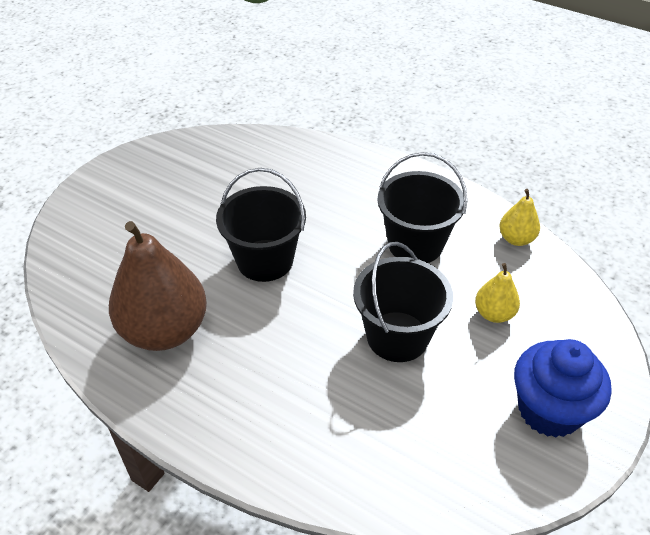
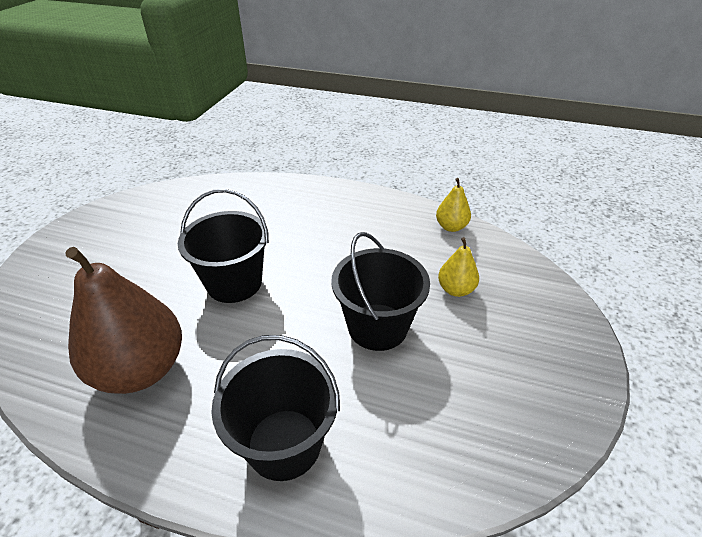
camera: 15 degrees left, 5 degrees down
(415, 244) = (368, 245): black bucket -> black bucket (284, 443)
(549, 410) = (536, 364): blue cupcake -> none

